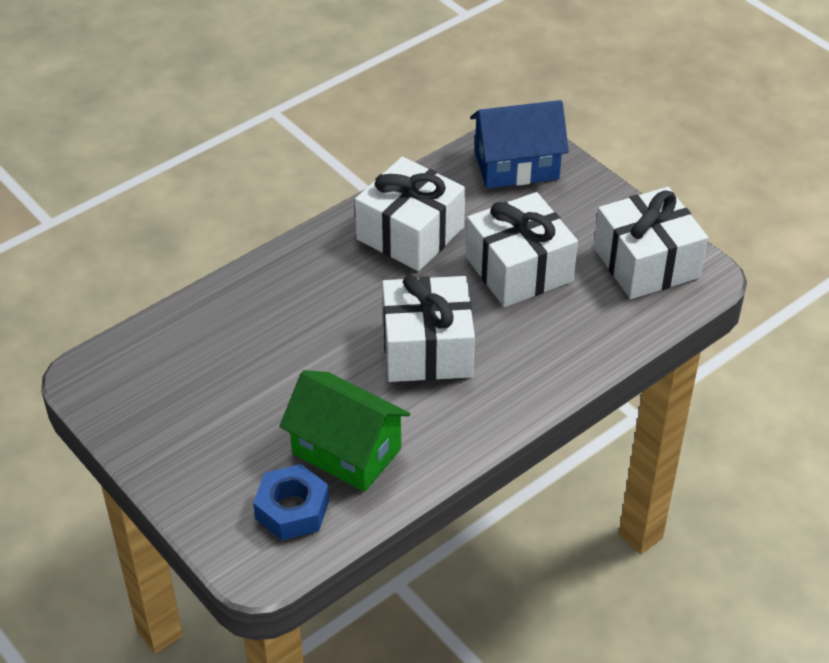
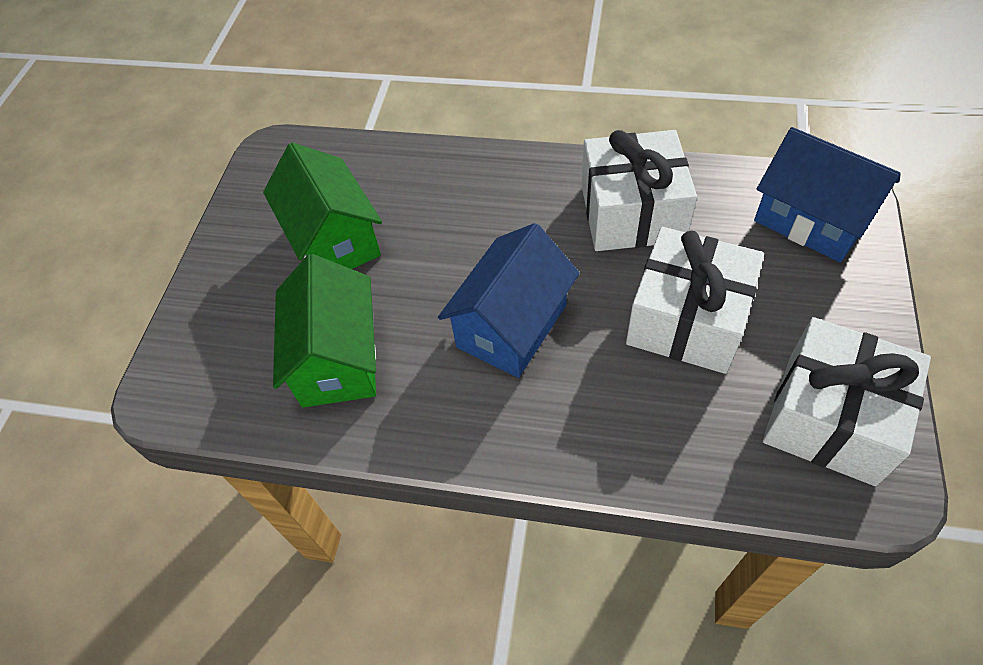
camera: 55 degrees right, 10 degrees up
(234, 393) = (334, 240): none -> green house
(292, 509) = (241, 371): blue nut -> none
(427, 349) = (512, 326): white gift -> blue house

